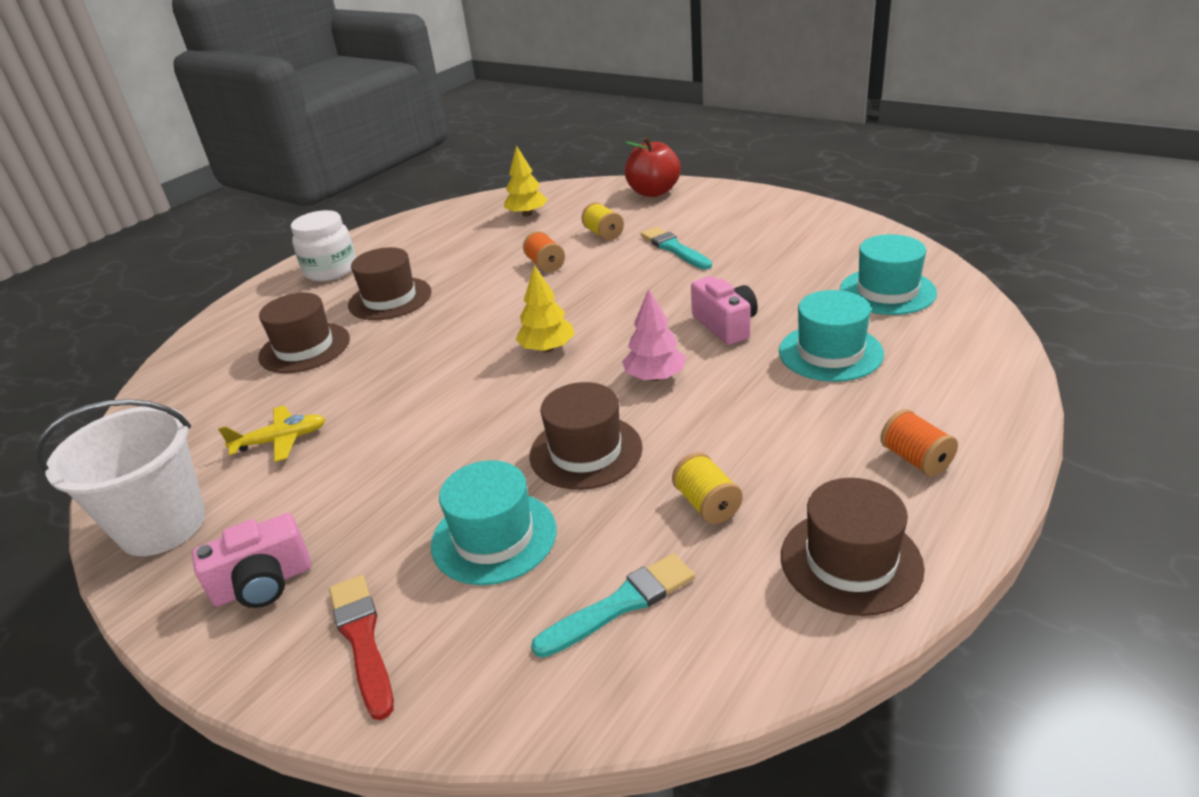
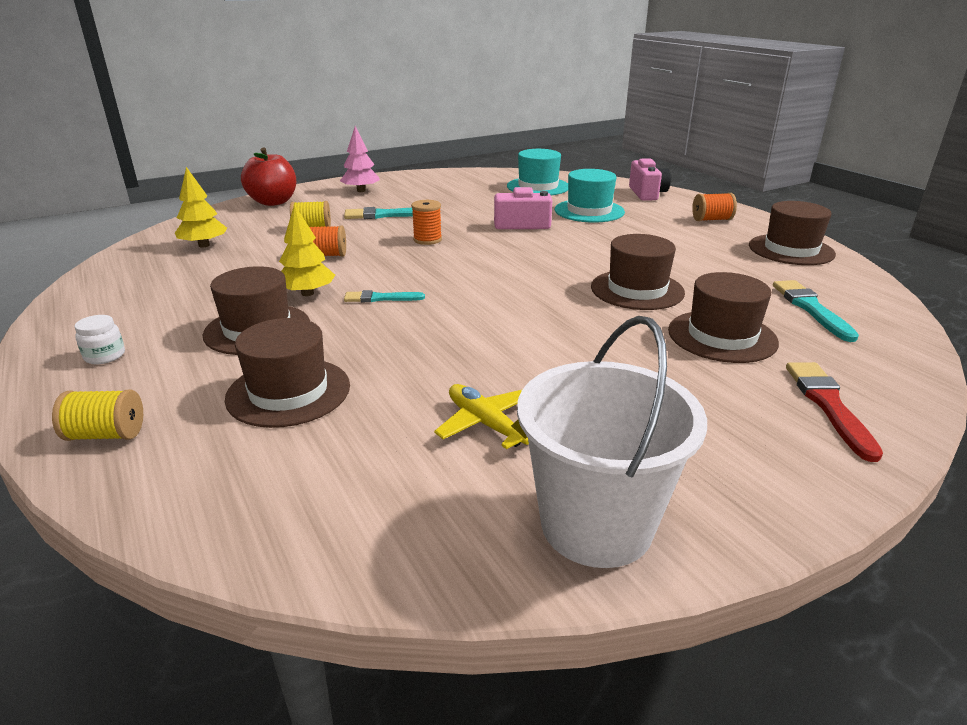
camera: 70 degrees left, 5 degrees down
(263, 583) = (738, 452): pink camera -> pink camera (647, 193)
(281, 440) = (486, 424): yellow plane -> yellow plane turned 45 degrees counterclockwise
(331, 270) = (105, 356): white jar -> white jar, size x0.49
(362, 639) = (828, 405): red brush -> red brush turned 90 degrees clockwise
(472, 322) = (380, 298): none -> turquoise brush
(494, 537) = (722, 336): turquoise hat -> brown hat
(547, 348) = (475, 278): yellow tree -> yellow tree (307, 293)
(626, 292) = (427, 240): none -> orange spool
(654, 377) = (563, 254): pink tree -> pink tree (361, 191)
(707, 504) = (722, 269): yellow spool -> yellow spool (106, 434)

